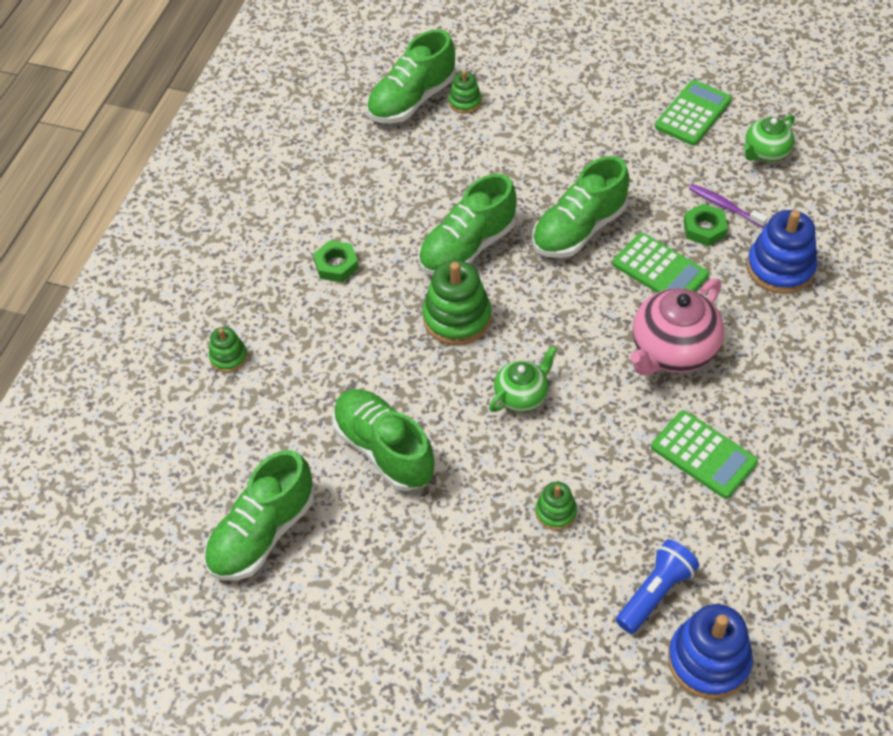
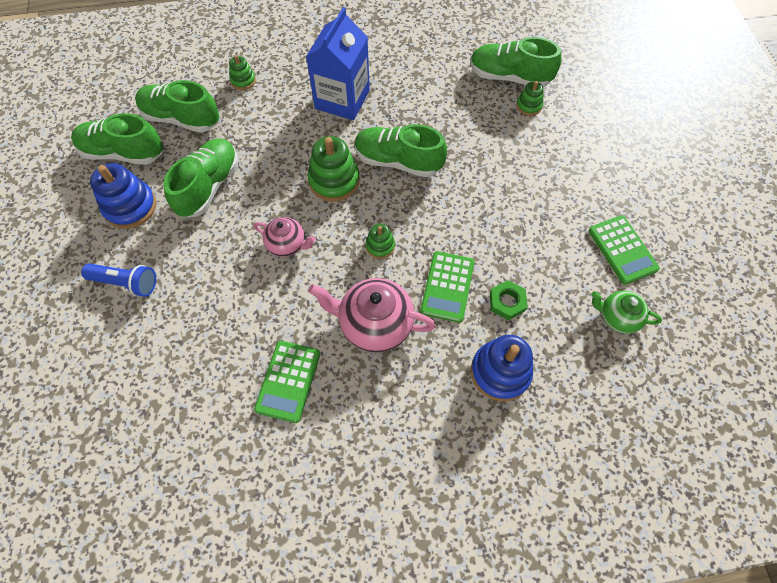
camera: 60 degrees right, 10 degrees up
(336, 265) = (342, 99): green nut -> blue carton
(522, 396) = (287, 244): green teapot -> pink teapot
(555, 512) = (199, 303): green stacking toy -> green stacking toy (380, 246)
(579, 229) = (454, 220): green shoe -> green shoe (181, 119)
(655, 593) = (155, 392): blue flashlight -> blue flashlight (126, 283)
(693, 113) = (622, 250): green calculator -> green calculator turned 60 degrees clockwise
(708, 660) = (110, 450): blue stacking toy -> blue stacking toy (130, 207)
(724, 206) = (539, 308): purple toothbrush -> none

